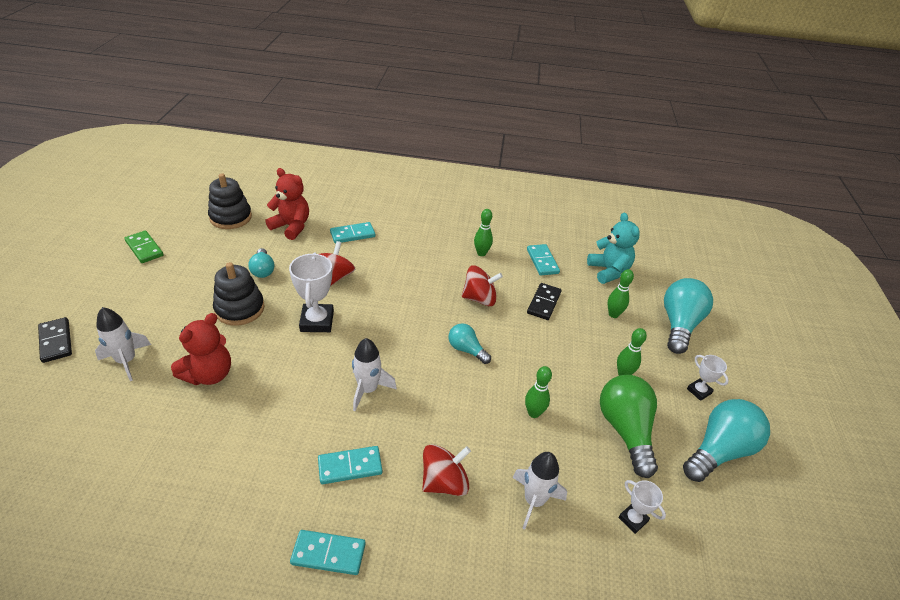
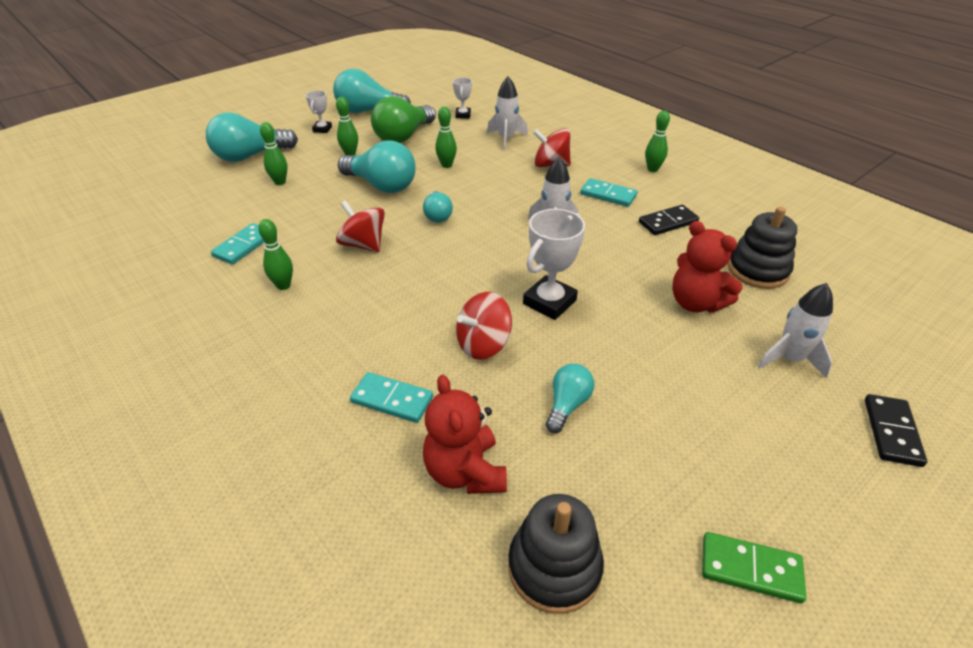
camera: 135 degrees left, 0 degrees up
(144, 248) = (750, 569): green domino -> green domino turned 75 degrees counterclockwise
(209, 374) = (696, 303): red teddy bear -> red teddy bear turned 120 degrees counterclockwise
(239, 309) = (630, 360): black stacking toy -> black stacking toy (757, 270)
(328, 554) = (652, 169): turquoise domino -> green bowling pin
(543, 303) = (315, 214): black domino -> black domino (668, 222)
(546, 354) = (381, 185): none -> turquoise light bulb
(608, 271) = (209, 208): turquoise teddy bear -> none

